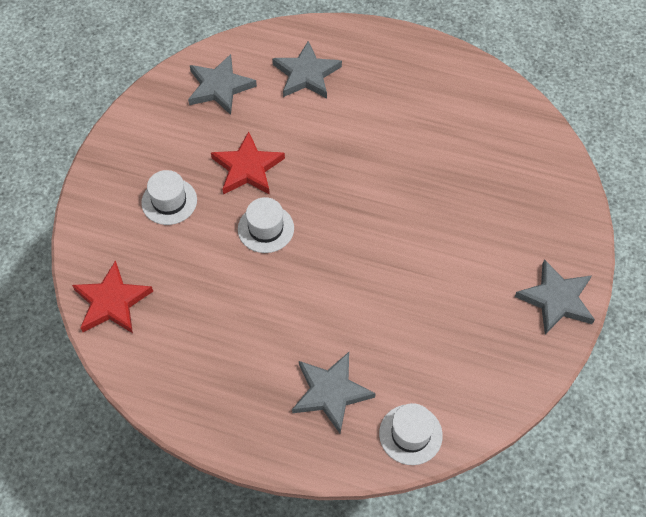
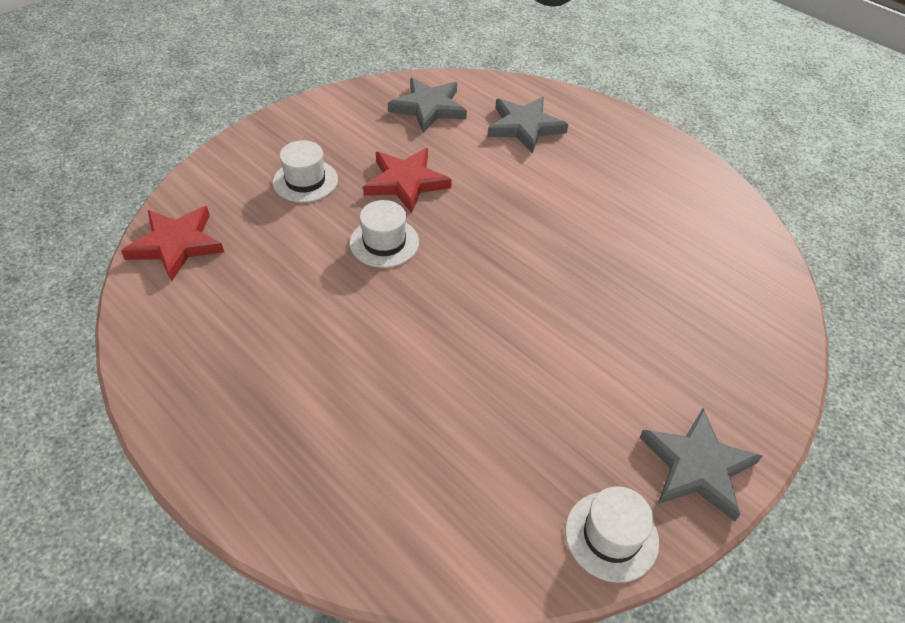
camera: 25 degrees right, 10 degrees down
(330, 392) = (333, 443): grey star -> none
(410, 434) = (398, 544): white hat -> white hat (611, 536)

